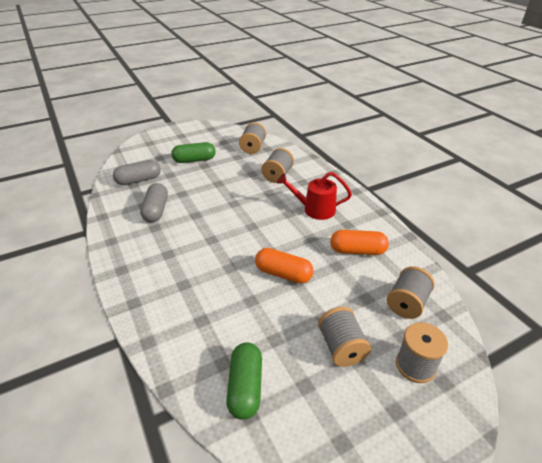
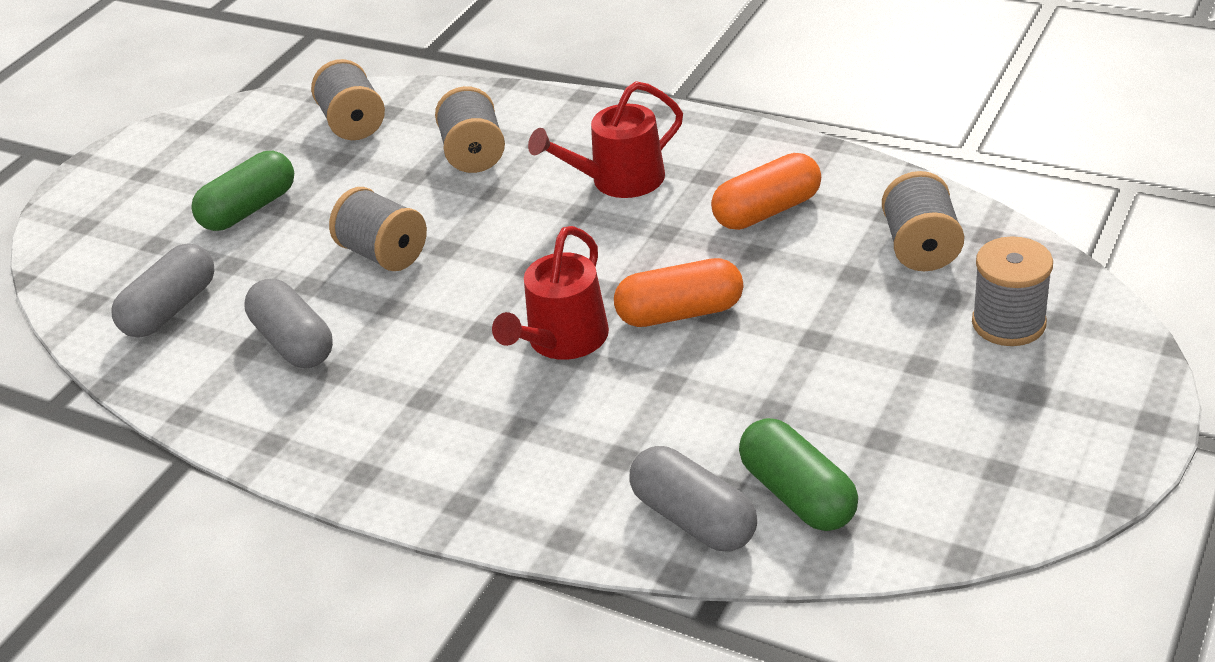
camera: 30 degrees left, 0 degrees up
(197, 368) = (694, 518): none -> grey capsule
(233, 259) = (563, 340): none -> red watering can
(341, 347) = (884, 361): grey spool -> grey spool (384, 254)

